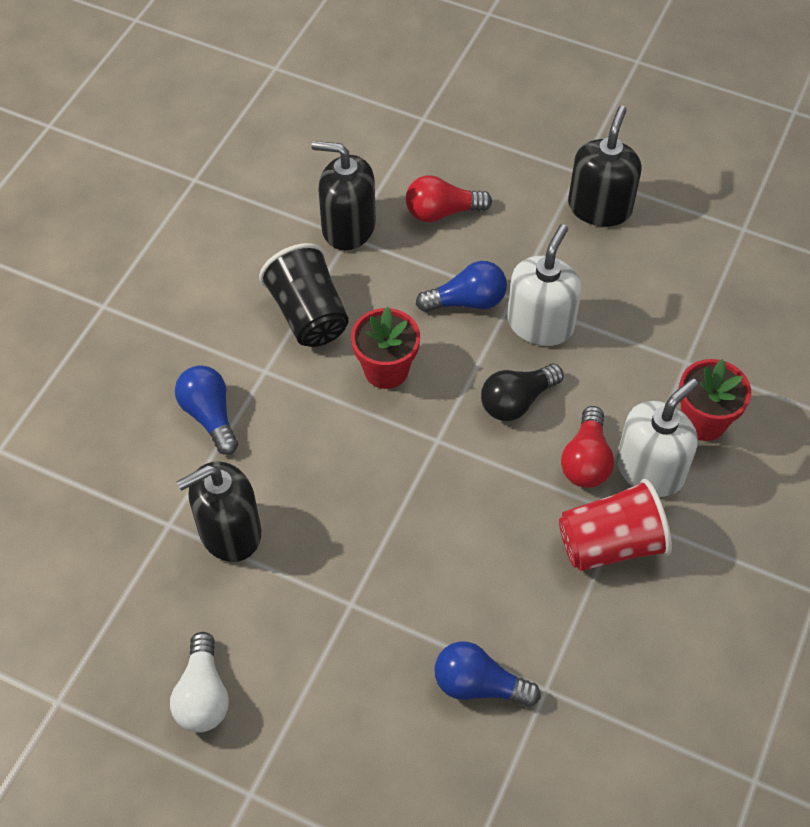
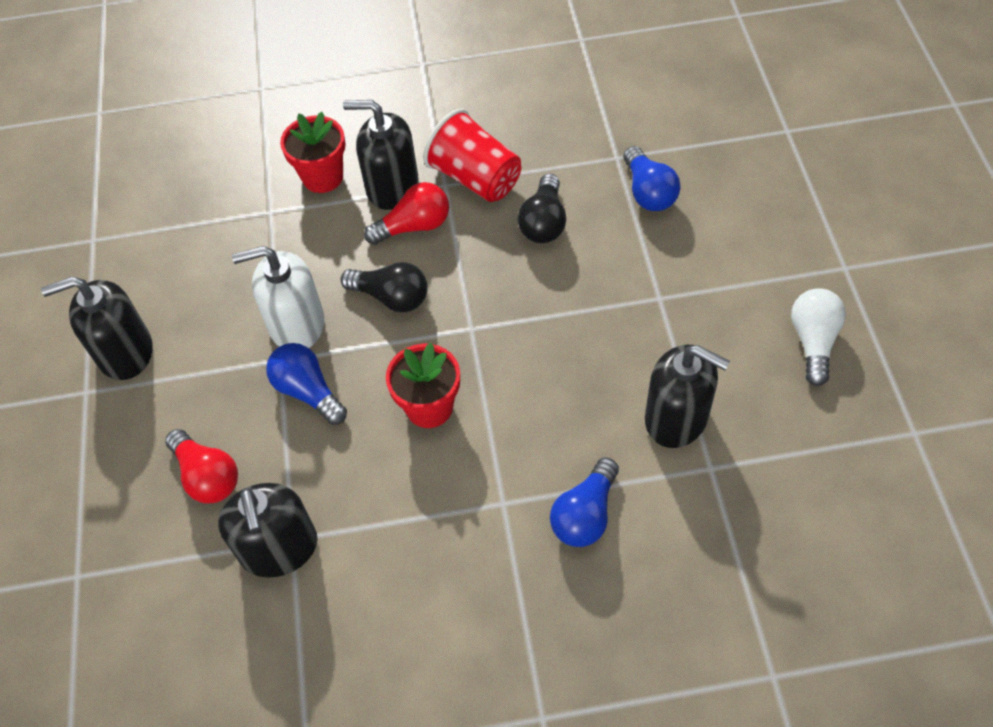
camera: 120 degrees left, 0 degrees up
(203, 695) = (813, 342): white light bulb -> white light bulb turned 45 degrees counterclockwise
(308, 315) = (413, 510): black cup -> none
(511, 567) = (544, 222): none -> black light bulb
(650, 469) = (392, 187): white soap dispenser -> black soap dispenser

